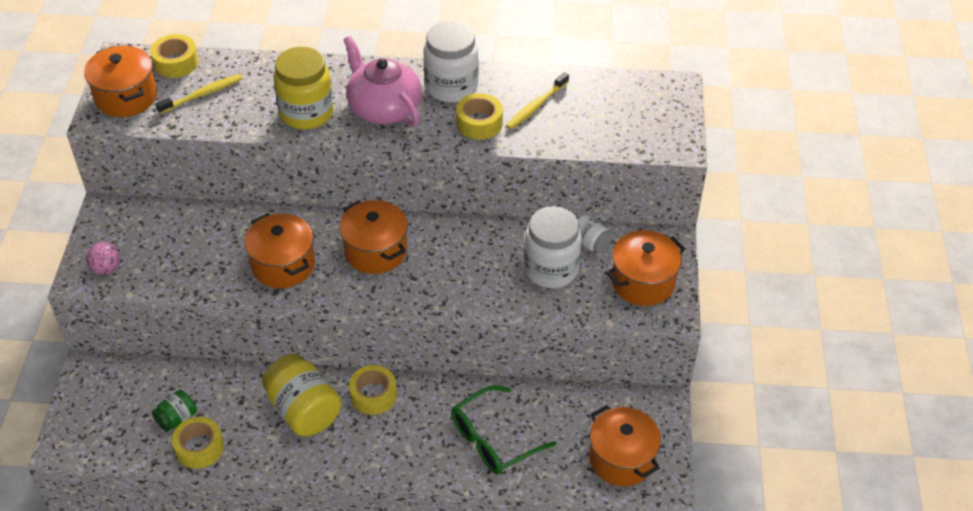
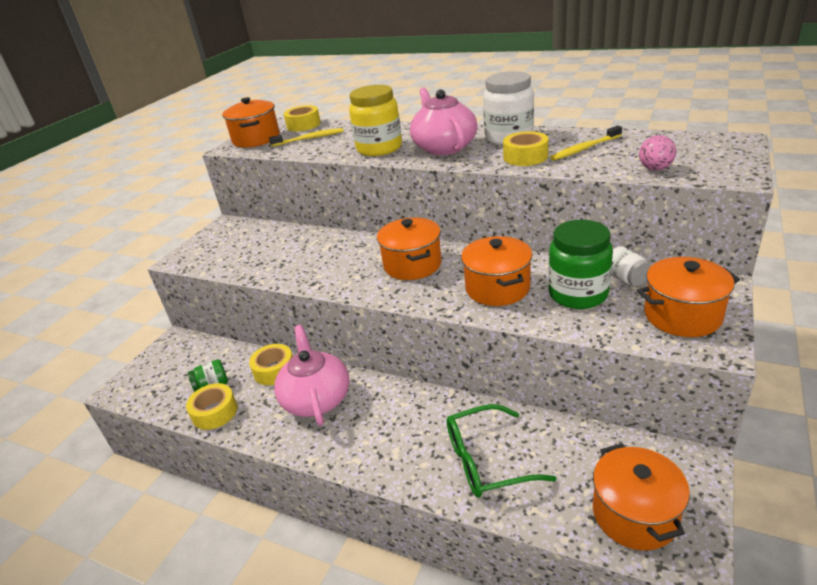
camera: 25 degrees right, 15 degrees down
(106, 269) = (199, 256): pink ball -> pink ball (655, 169)
(283, 265) = (330, 266): orange pot -> orange pot (497, 288)
(304, 410) = (316, 398): yellow jar -> pink teapot
(373, 395) = (383, 396): yellow tape -> yellow tape (274, 370)
(551, 269) = (578, 294): white jar -> green jar

